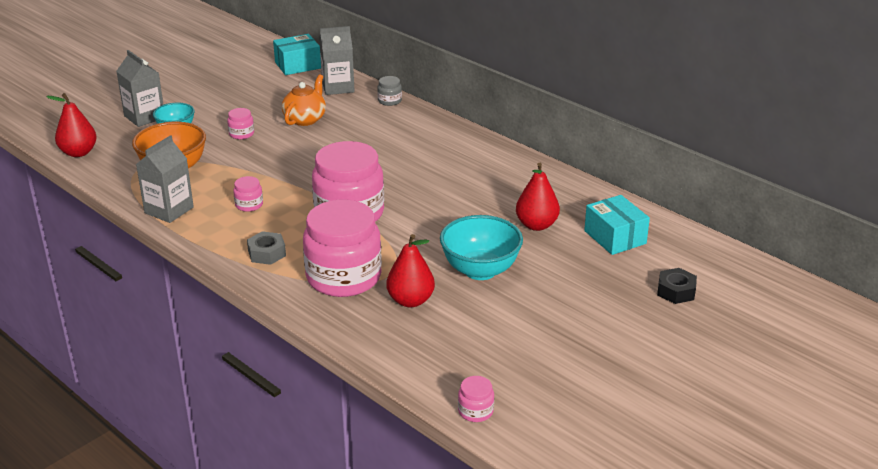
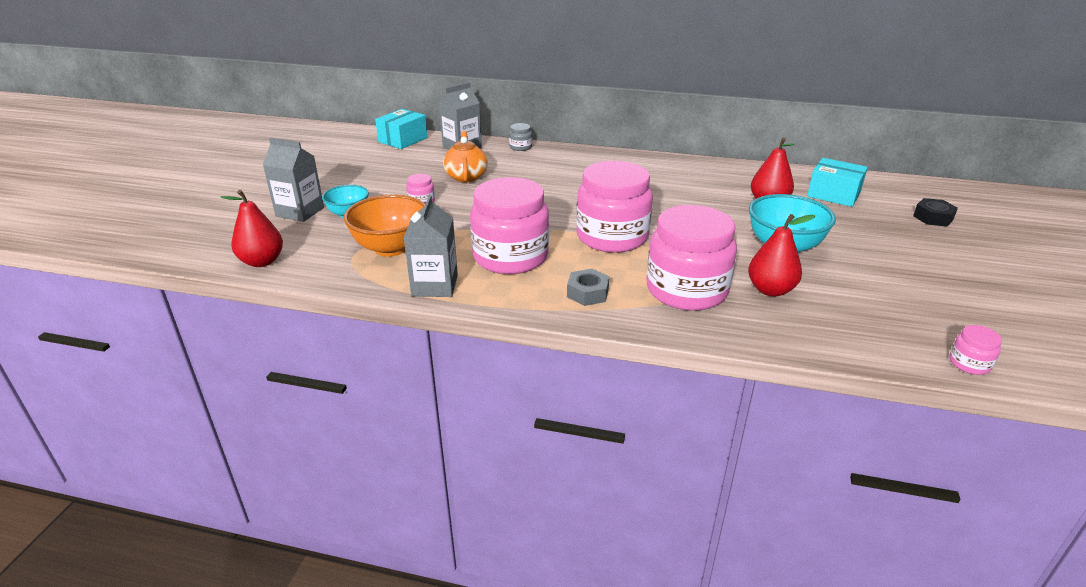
camera: 30 degrees left, 0 degrees up
(249, 205) = (510, 257): pink jar -> pink jar, size x2.47

